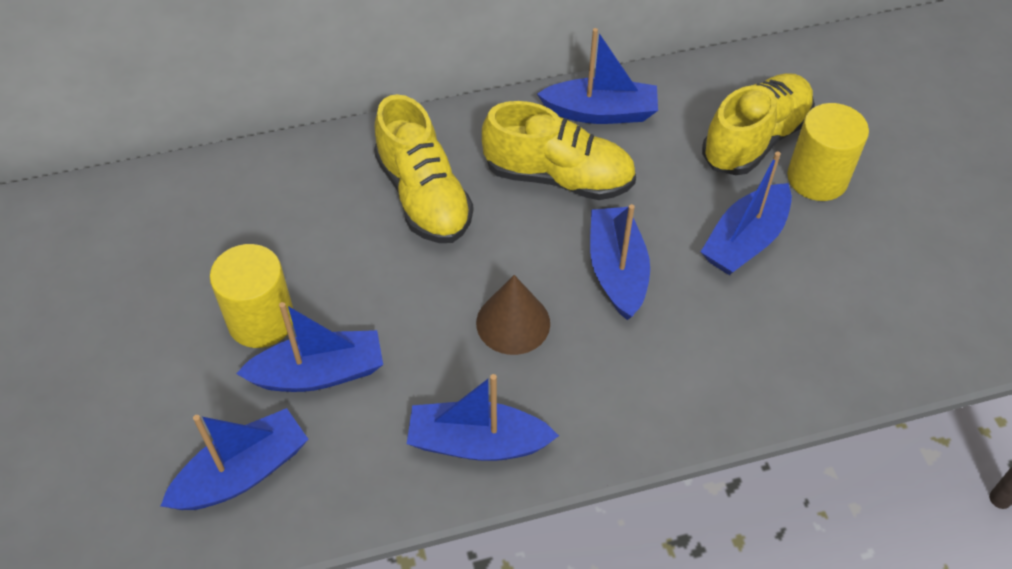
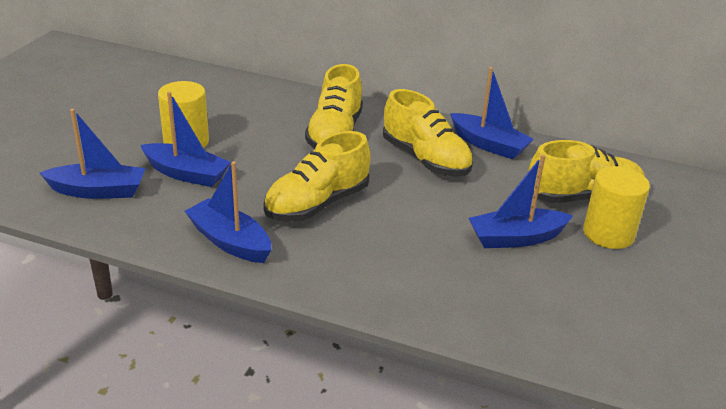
camera: 35 degrees right, 20 degrees down
(513, 323) = (317, 204): brown cone -> yellow shoe
(617, 271) = (410, 212): blue boat -> none

